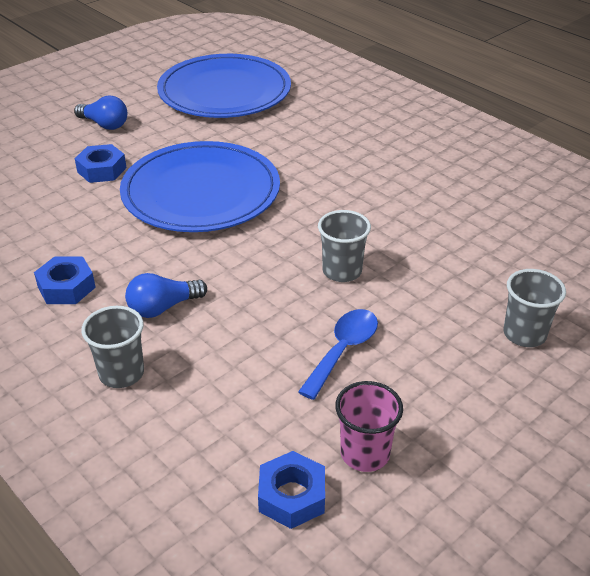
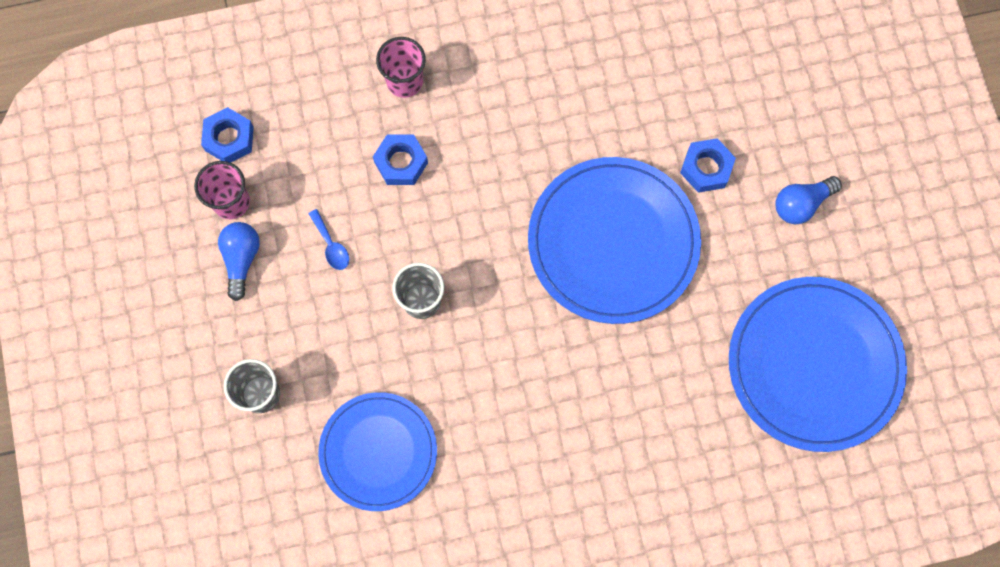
camera: 120 degrees right, 35 degrees up
(66, 287) = (531, 77): blue nut -> blue nut (401, 163)
(121, 373) = (404, 81): grey cup -> pink cup
(163, 307) = (461, 139): blue light bulb -> blue light bulb (241, 259)
(343, 350) = (331, 245): blue spoon -> blue spoon, size x0.63
(488, 245) = (378, 452): none -> blue plate

